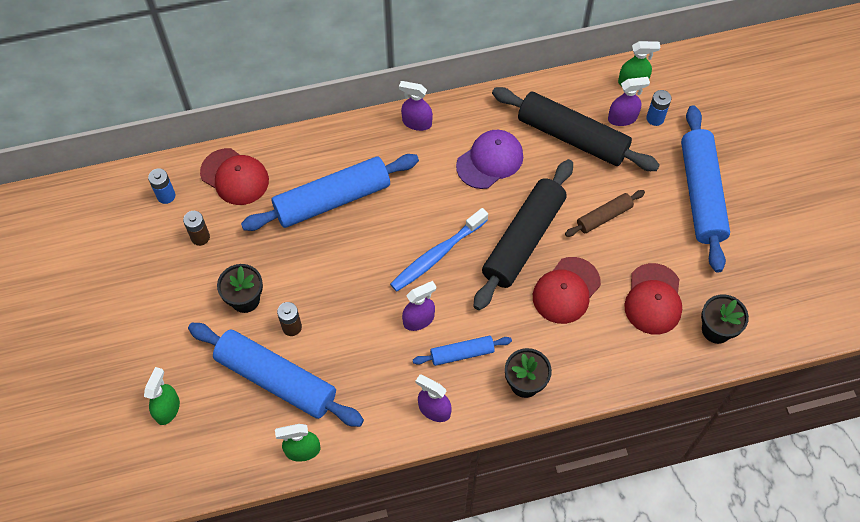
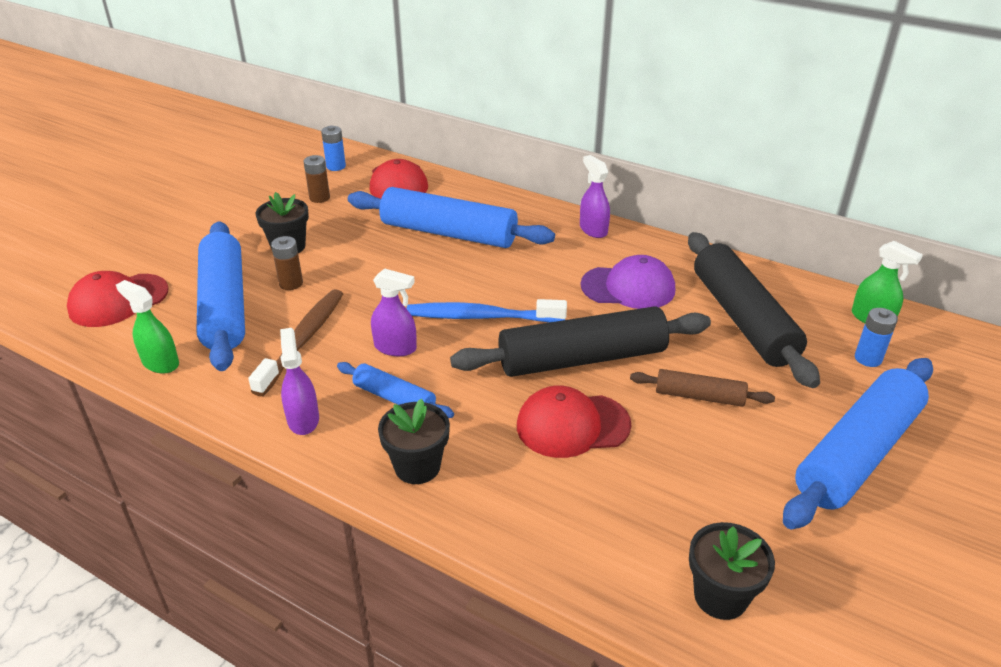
camera: 45 degrees right, 25 degrees down
(167, 409) = (130, 269): green spray bottle -> none
(361, 362) = (302, 341): none -> brown toothbrush
(622, 118) = (824, 337): purple spray bottle -> none
(653, 299) = (669, 504): red cap -> red cap (118, 300)

